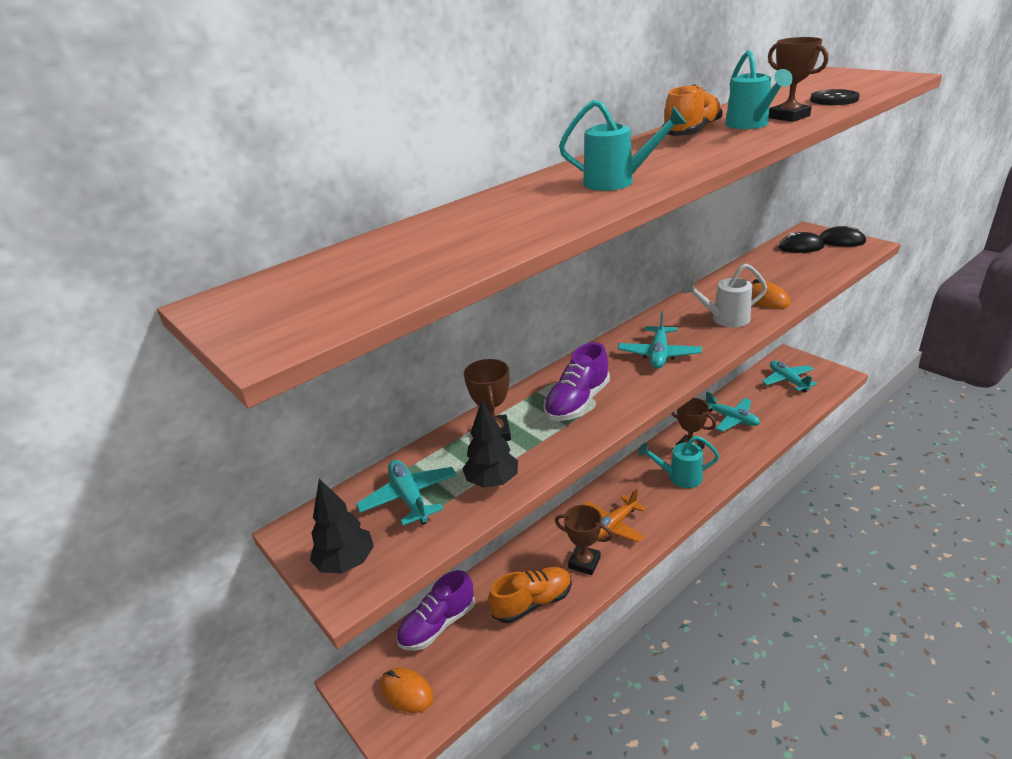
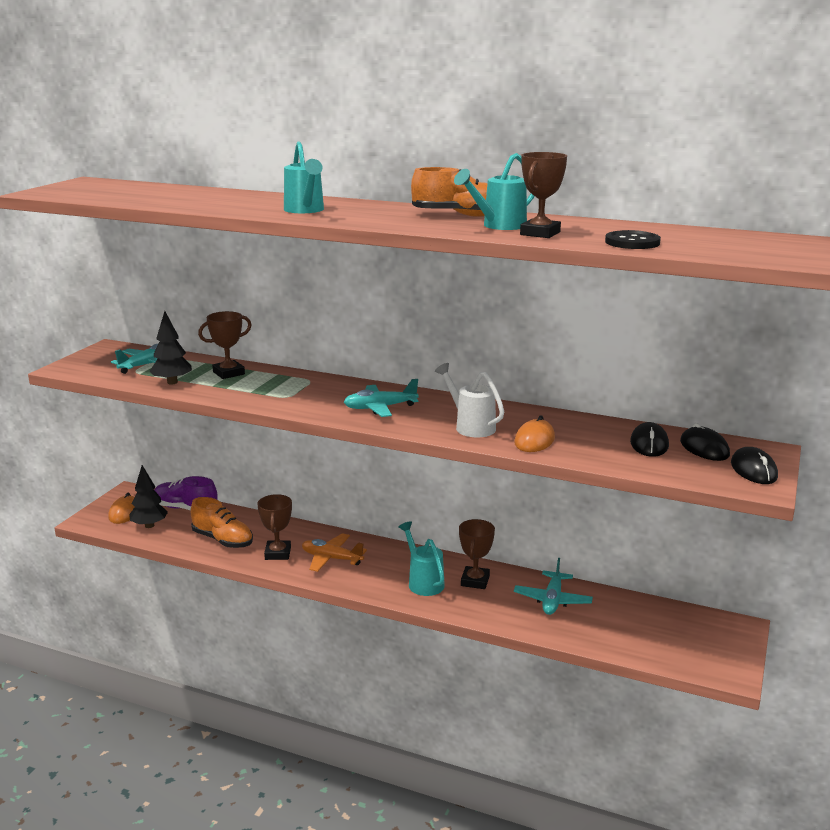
camera: 60 degrees right, 10 degrees down
(346, 563) = (84, 363): black tree -> black tree (149, 525)
(577, 402) = (283, 391): purple shoe -> none
(787, 262) = (649, 444): none -> black mouse
(788, 380) = (674, 631): turquoise plane -> none

